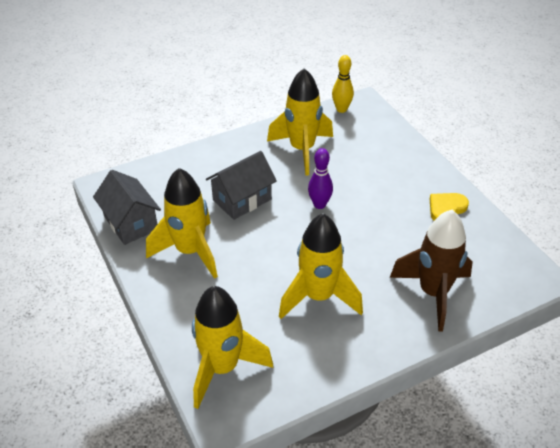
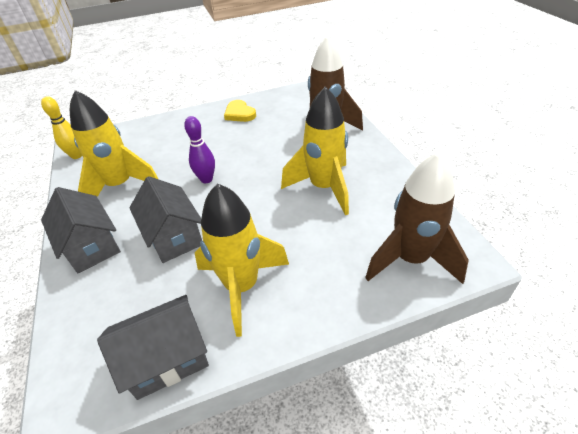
camera: 80 degrees left, 0 degrees up
(222, 368) = (410, 259): yellow rocket -> brown rocket
(229, 155) = (91, 246): none -> grey house

